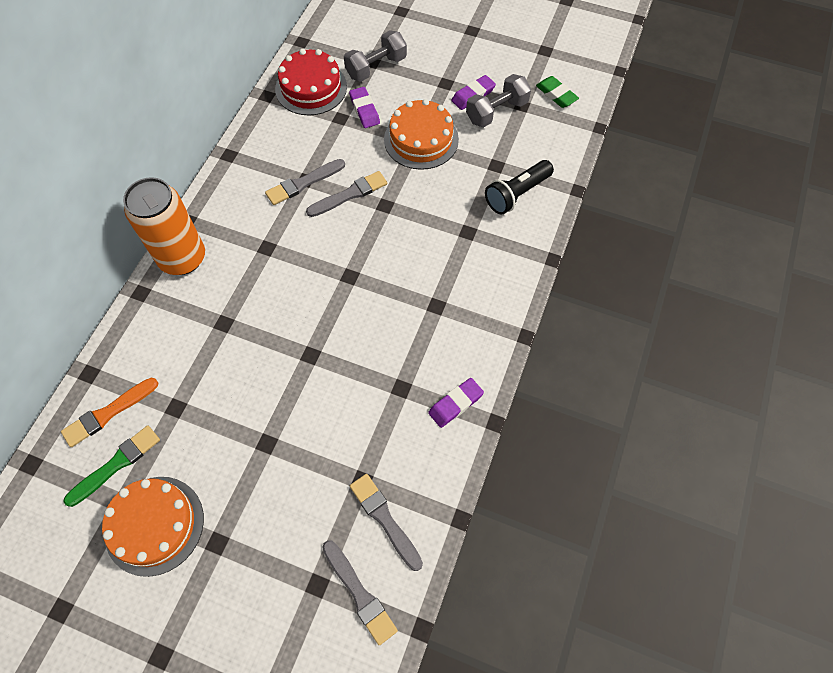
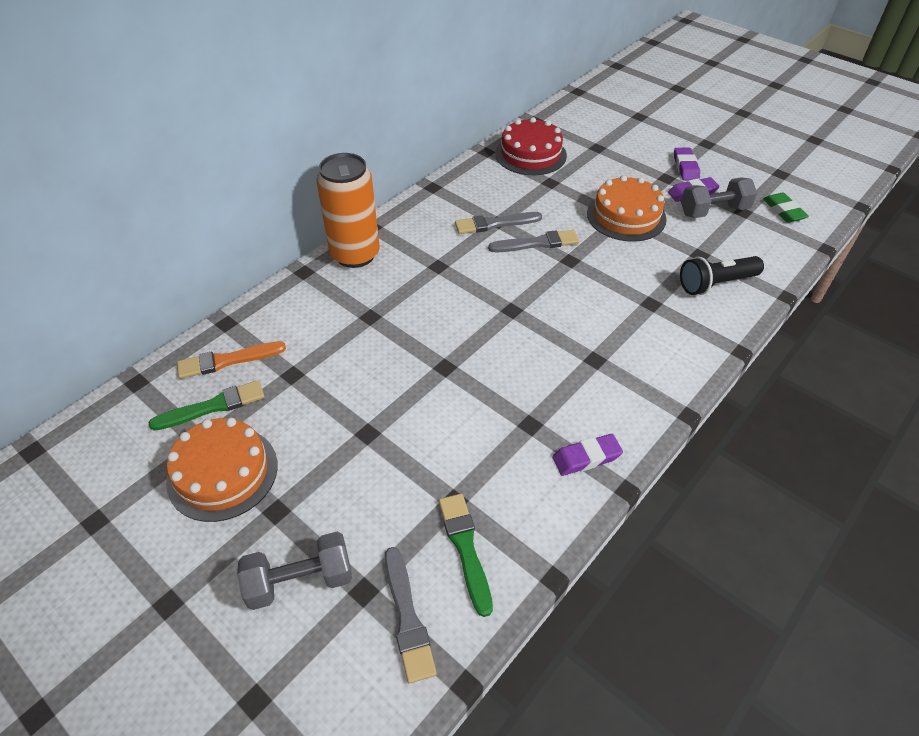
camera: 20 degrees right, 15 degrees down
(364, 110) = (576, 181): purple eraser -> purple eraser (685, 167)
(376, 67) = (600, 152): grey dumbbell -> grey dumbbell (300, 581)
(385, 519) = (465, 548): grey brush -> green brush

